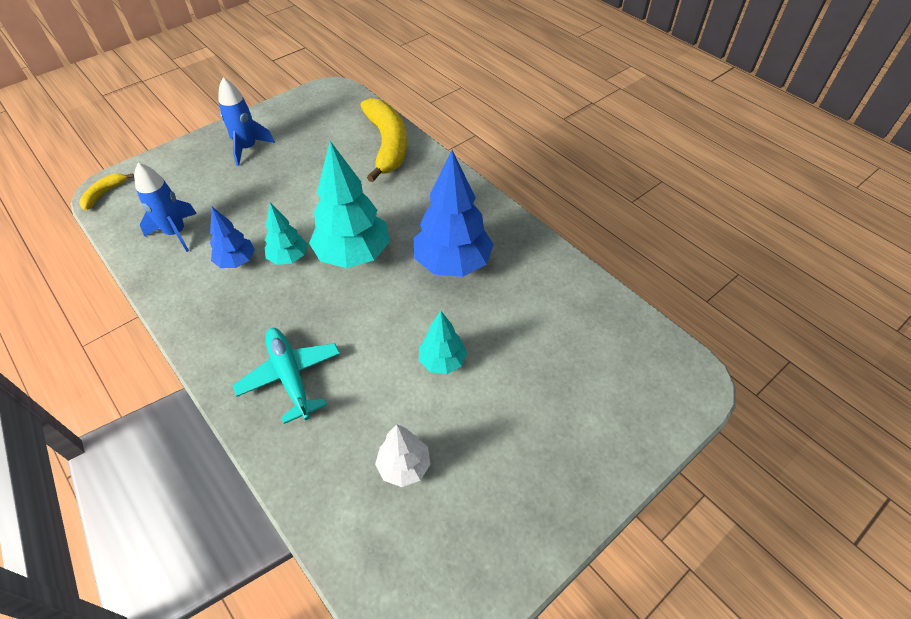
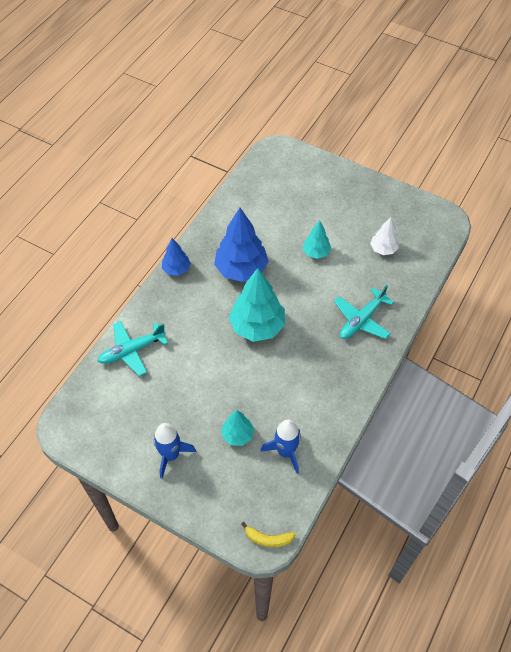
camera: 110 degrees left, 5 degrees up
(236, 261) = (294, 394): blue tree -> blue tree (176, 269)
(289, 258) = (276, 363): turquoise tree -> turquoise tree (237, 435)
(387, 145) = (132, 351): yellow banana -> turquoise plane

